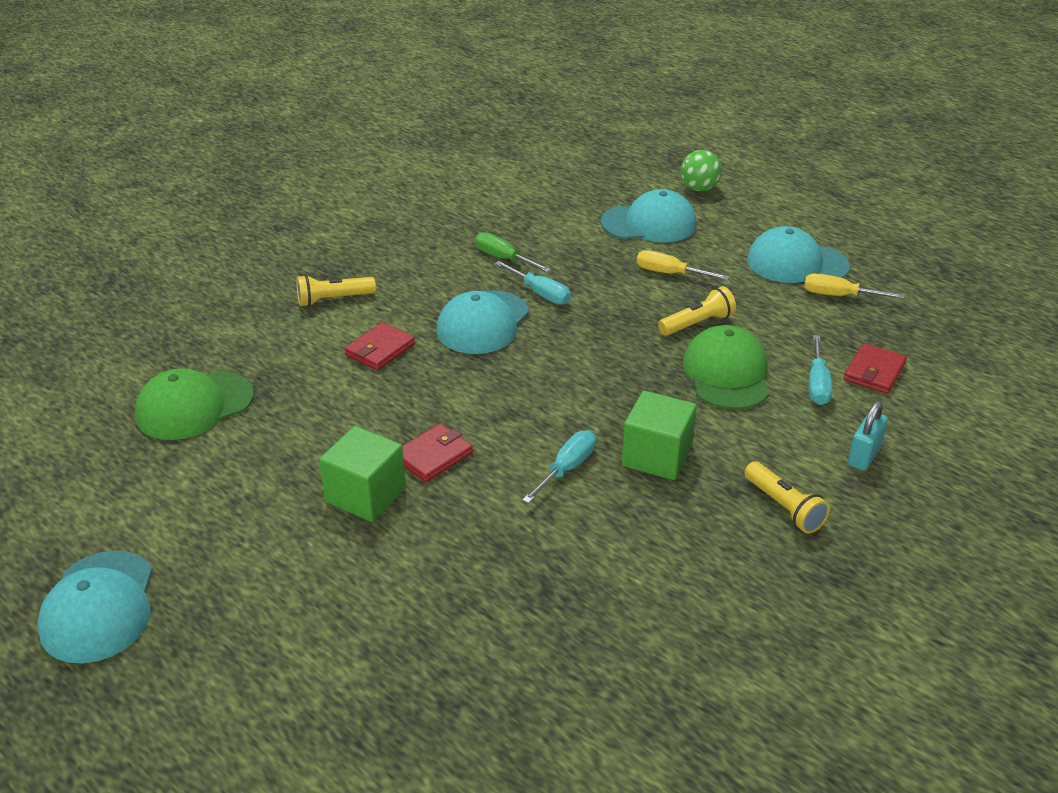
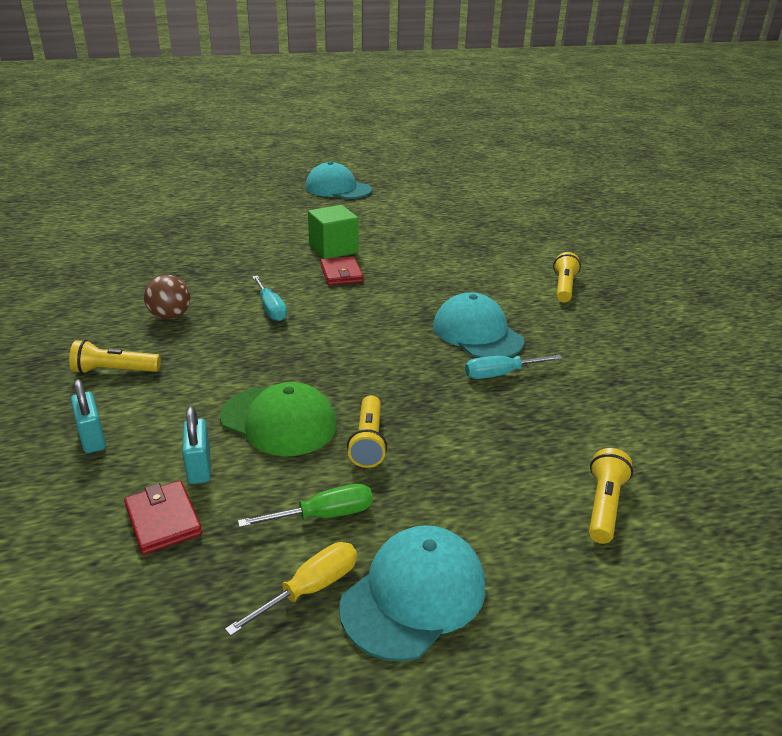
camera: 120 degrees right, 5 degrees down
(194, 406) = (471, 227): green cap -> none
(380, 350) = (478, 287): red wallet -> none
(504, 259) = (579, 376): green screwdriver -> green screwdriver (323, 515)
(649, 223) = (604, 506): turquoise cap -> yellow flashlight
(656, 456) = (234, 344): green cube -> none
(660, 535) = (170, 316): none -> brown ball
(670, 273) = (475, 468): yellow screwdriver -> none
(699, 188) = (694, 613): green ball -> none
(817, 384) = (199, 467): turquoise screwdriver -> turquoise padlock

